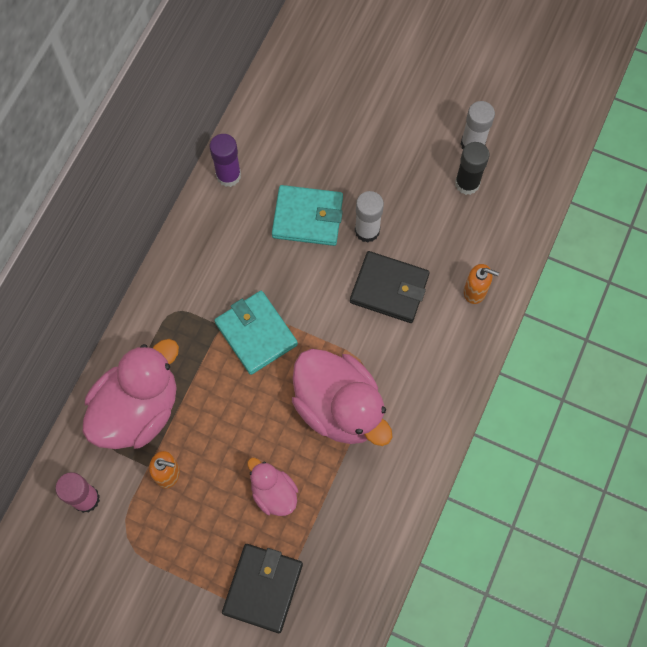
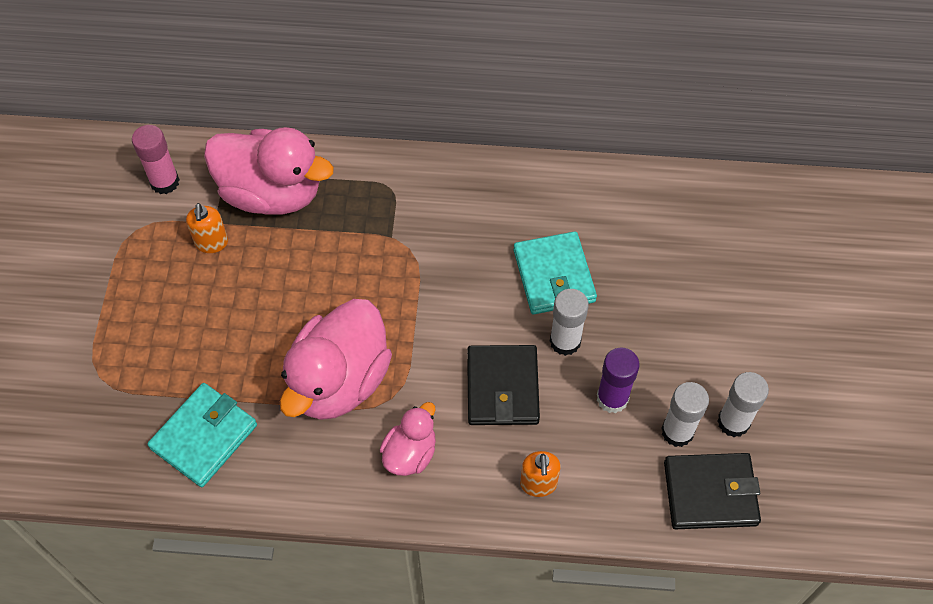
camera: 70 degrees right, 10 degrees down
(228, 175) = (569, 184): purple glue stick -> purple glue stick (612, 398)
(256, 334) = (395, 271): turquoise wallet -> turquoise wallet (204, 437)
(263, 588) = (113, 372): black wallet -> black wallet (710, 493)
(273, 493) = (220, 347): pink duck -> pink duck (410, 453)
(467, 183) = (677, 432): black glue stick -> white glue stick

